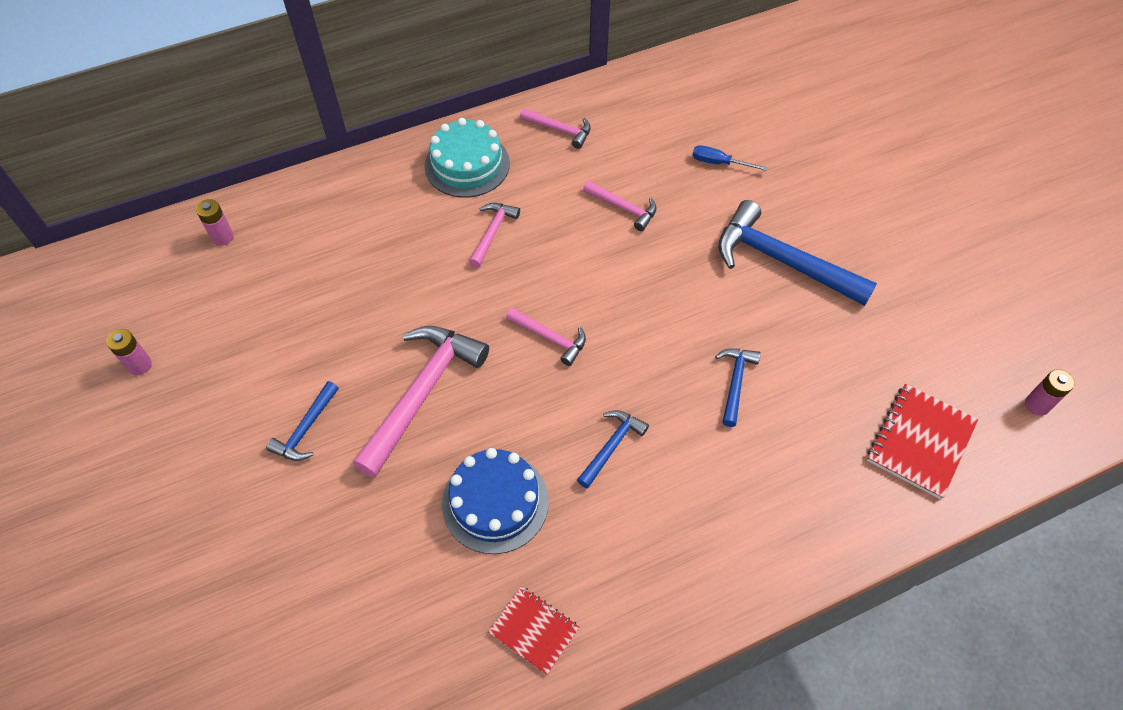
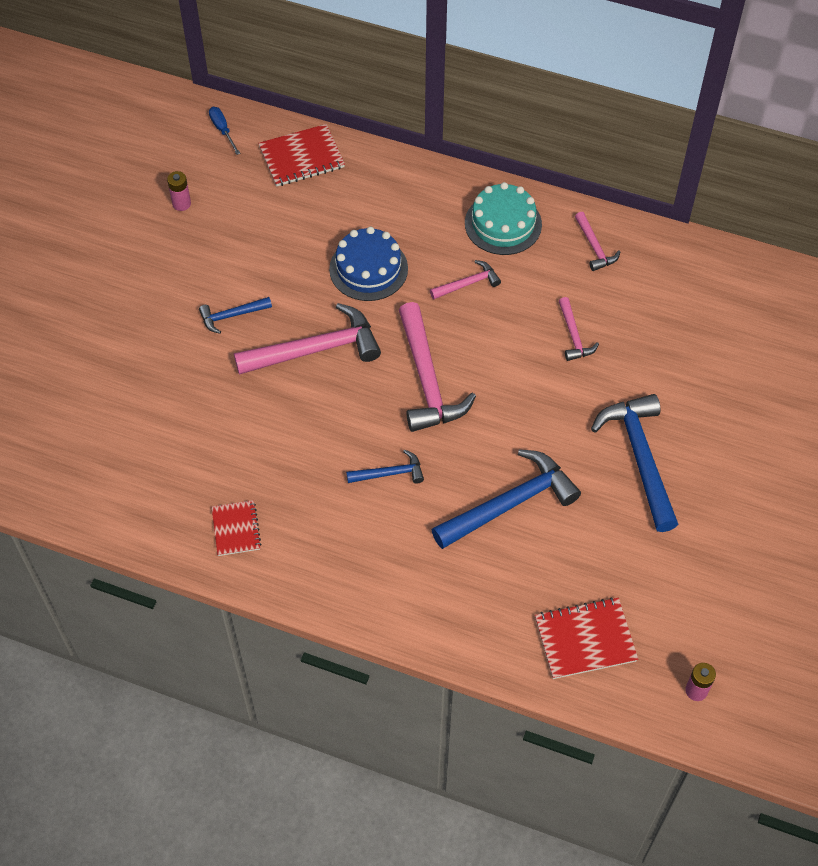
camera: 45 degrees right, 0 degrees up
(222, 237) = (301, 157): pink battery -> red notebook
(495, 502) = (289, 445): blue cake -> blue cake (368, 269)
(550, 338) = (427, 380): pink hammer -> pink hammer, size x1.97
(719, 163) = (681, 358): blue screwdriver -> blue screwdriver (222, 130)
(735, 382) = (510, 503): blue hammer -> blue hammer, size x1.97

